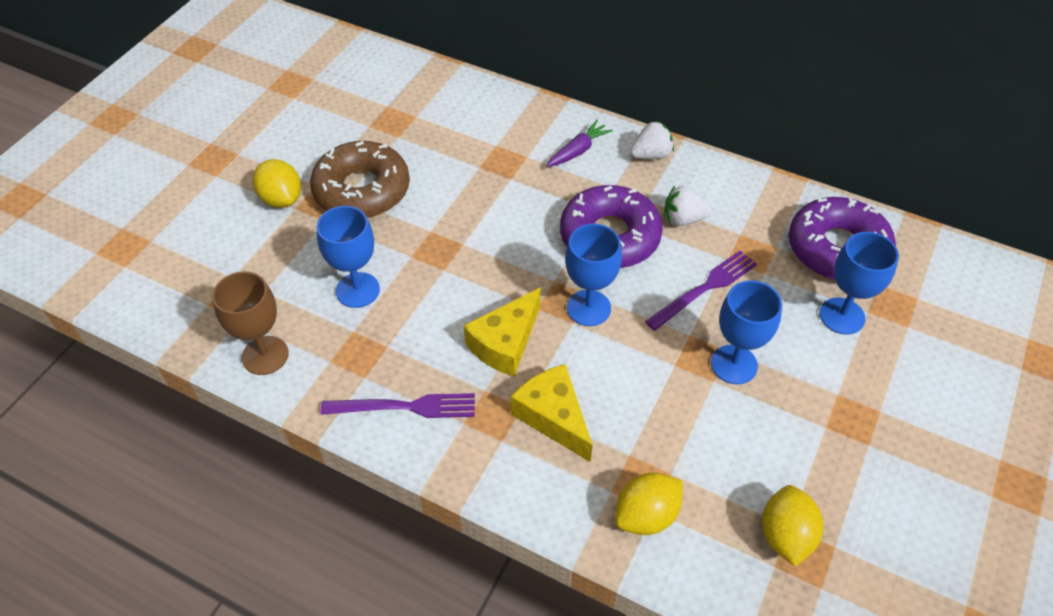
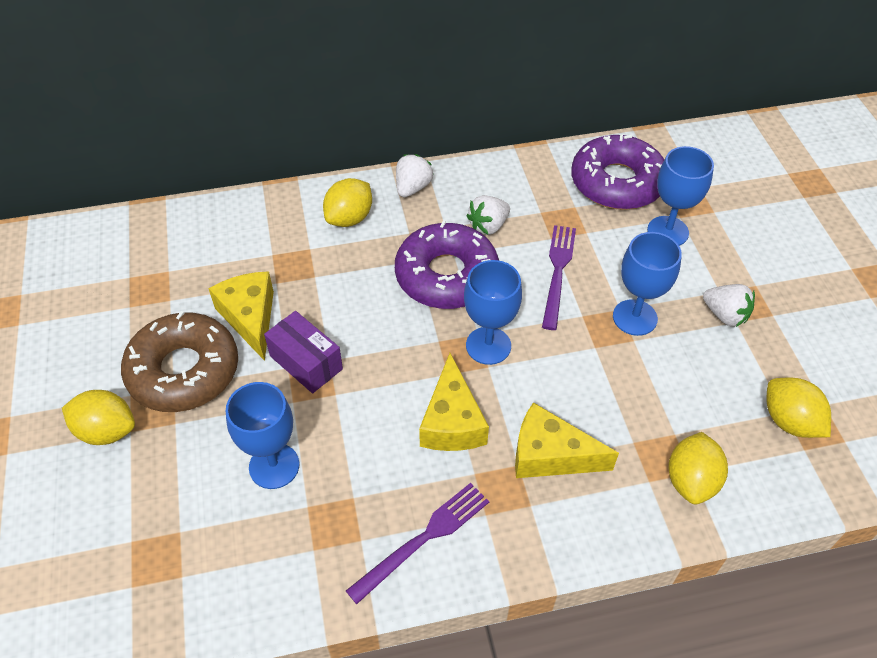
camera: 40 degrees left, 0 degrees up
(265, 355) = (244, 591): brown goblet -> none
(438, 181) = (250, 318): none -> yellow cheese
(445, 235) = (306, 362): none -> purple box
(578, 151) = (349, 218): purple carrot -> yellow lemon
(820, 415) = (725, 315): none -> white strawberry

